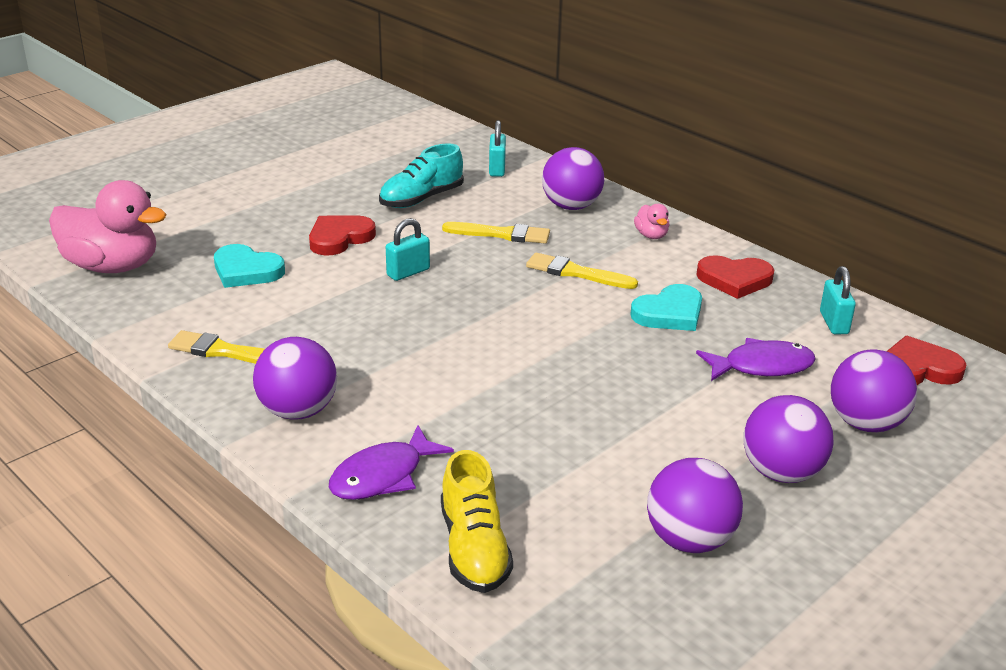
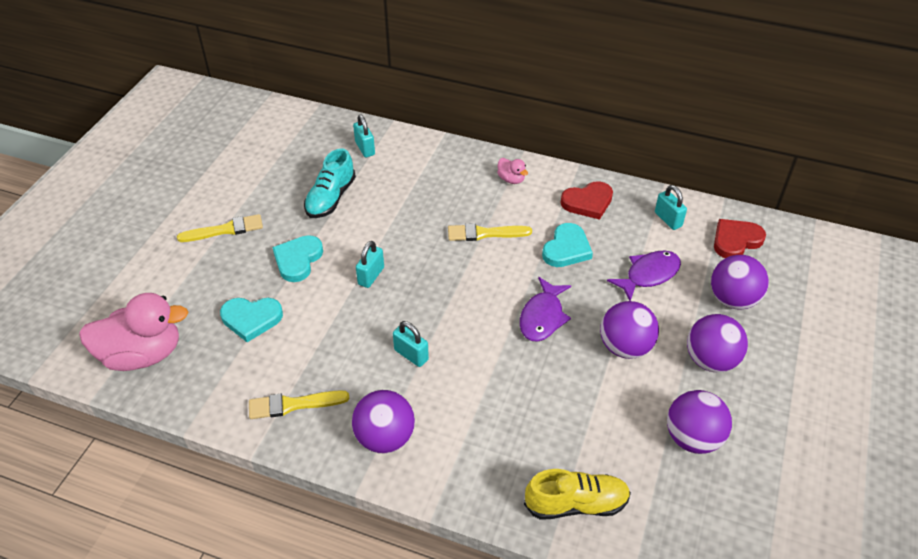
camera: 25 degrees left, 15 degrees up
(339, 238) = (298, 260): red heart -> turquoise heart
(383, 476) = (480, 470): purple fish -> purple fish (542, 317)
(393, 350) = (411, 355): none -> turquoise padlock
(474, 548) = (576, 504): yellow shoe -> yellow shoe turned 60 degrees counterclockwise
(501, 234) = (411, 214): yellow brush -> yellow brush (225, 230)
(571, 206) = (441, 169): purple ball -> purple ball (625, 347)

